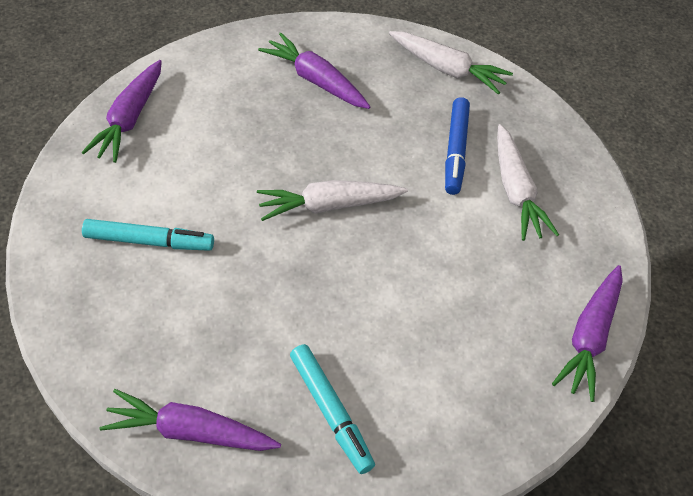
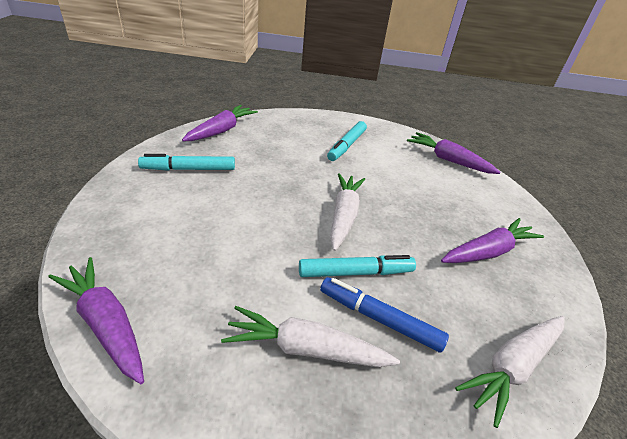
camera: 110 degrees right, 15 degrees down
(412, 177) = (356, 272): none -> turquoise marker

